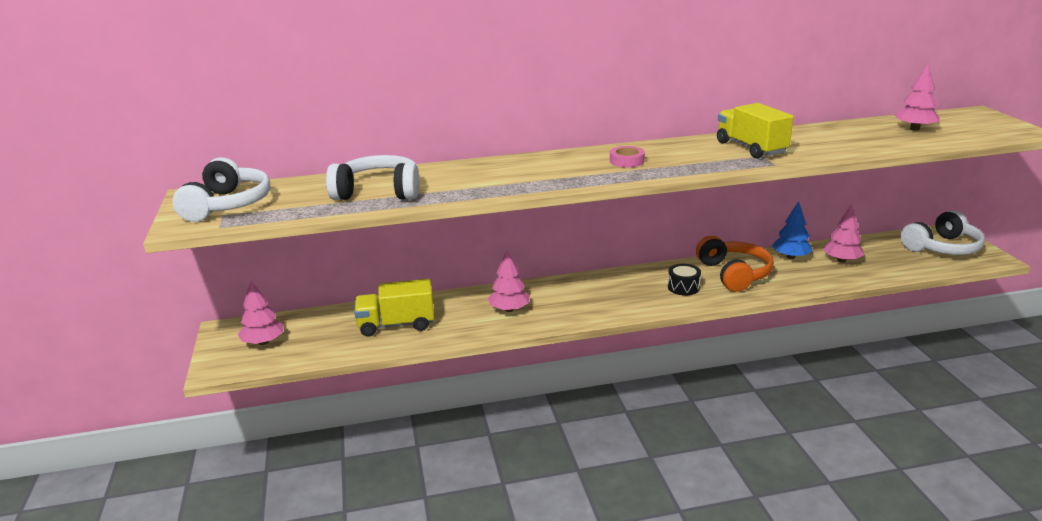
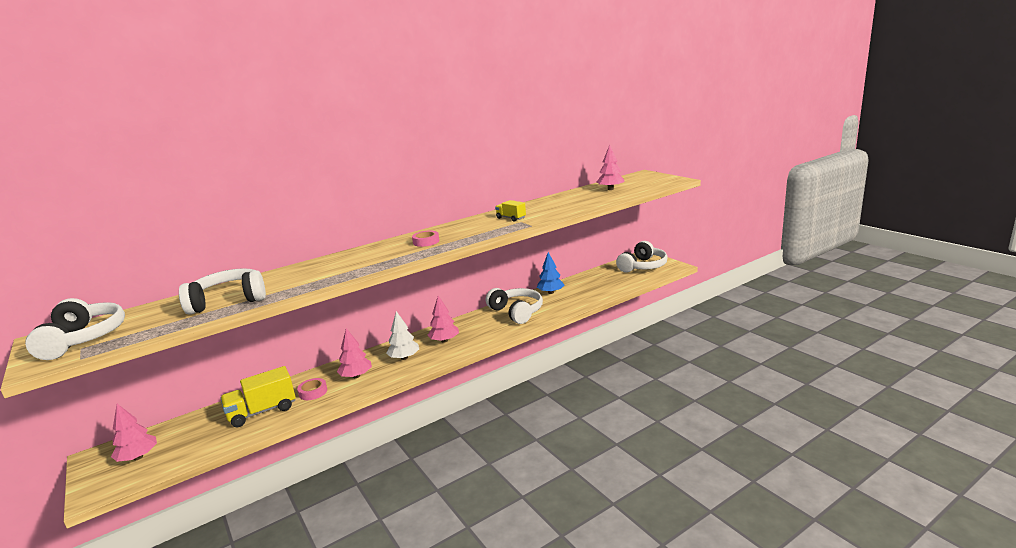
camera: 20 degrees left, 5 degrees down
(456, 316) = (313, 392): none -> pink tape
(572, 300) = (404, 358): none -> white tree
(683, 287) = (484, 329): black drum -> none
(734, 274) = (517, 312): orange headphones -> white headphones
(751, 148) = (511, 218): yellow truck -> yellow truck, size x0.56
(841, 260) = (584, 287): pink tree -> pink tree (444, 340)

